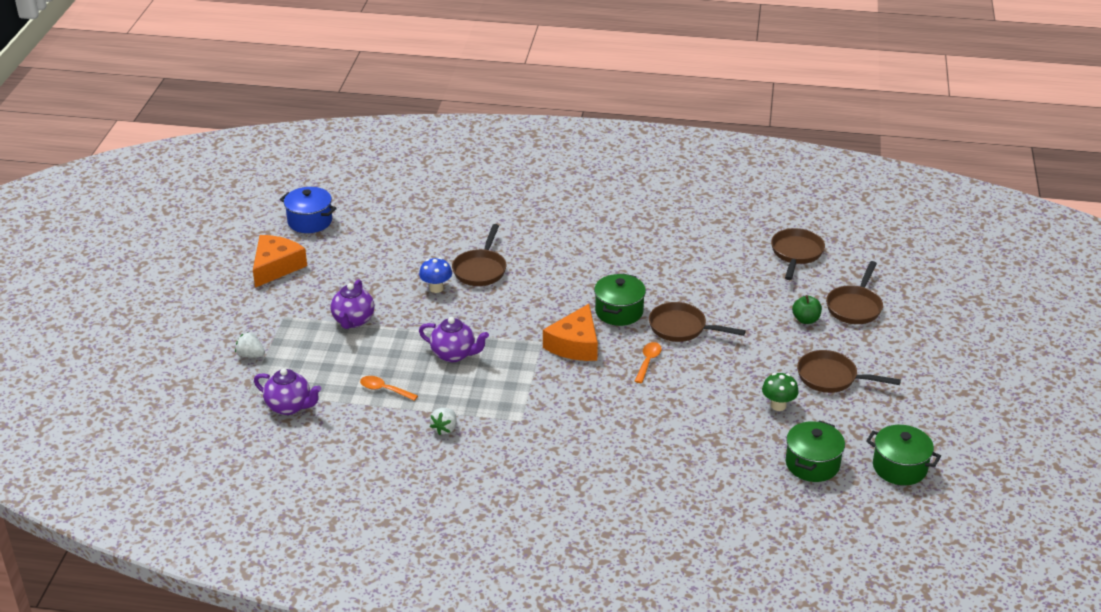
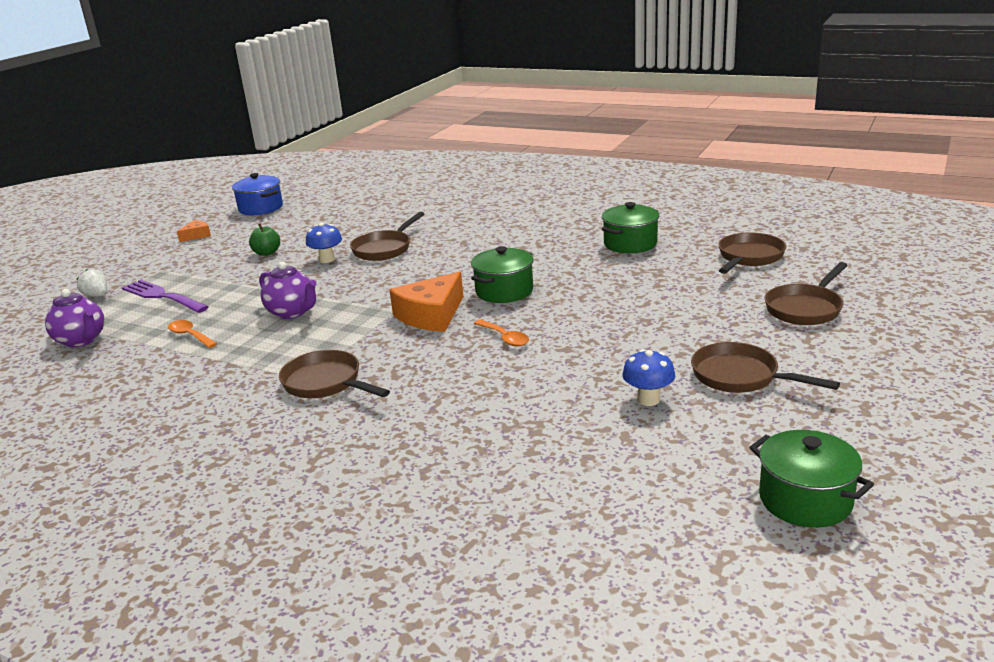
camera: 20 degrees right, 10 degrees down
(276, 267) = (196, 235): orange cheese -> orange cheese, size x0.51
(317, 349) = (163, 296): none -> purple fork
(353, 321) = (221, 278): purple teapot -> none
(445, 429) = (215, 378): white strawberry -> none
(648, 361) = (505, 338): orange spoon -> orange spoon turned 105 degrees clockwise
(682, 328) = (568, 311): brown pan -> brown pan (326, 383)
(778, 405) = (648, 399): green mushroom -> blue mushroom
(806, 320) = (732, 315): green apple -> green apple (267, 253)
(812, 464) = (663, 476): green pot -> green pot (630, 244)

